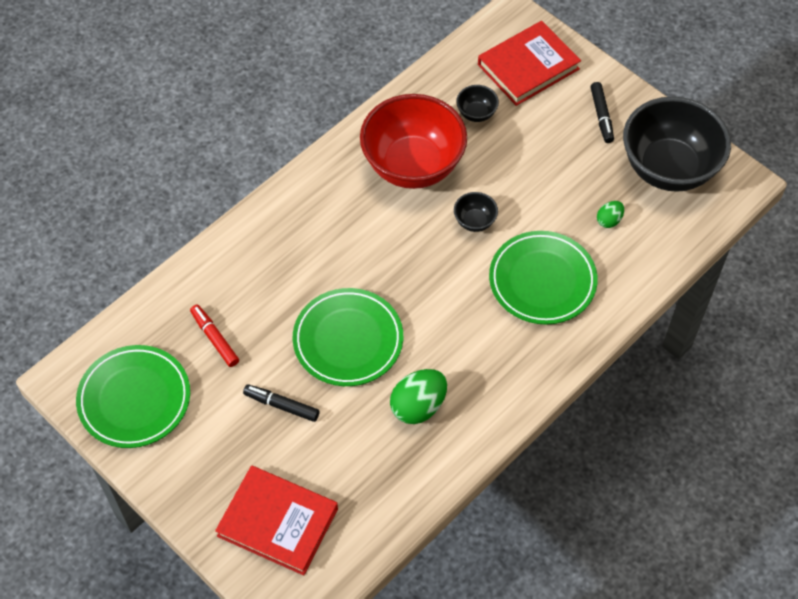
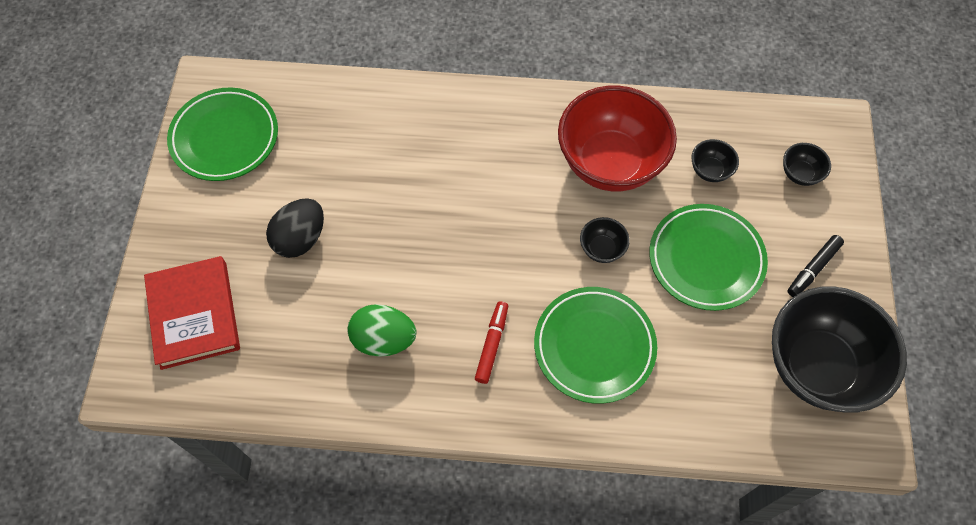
camera: 50 degrees right, 5 degrees up
(214, 338) = (321, 149): red marker -> red marker (492, 344)
(281, 405) = (300, 239): black marker -> black egg
(348, 340) = (400, 241): green plate -> green plate (706, 259)
(528, 67) = (800, 174): red book -> black bowl
(609, 220) = (710, 356): green egg -> none

